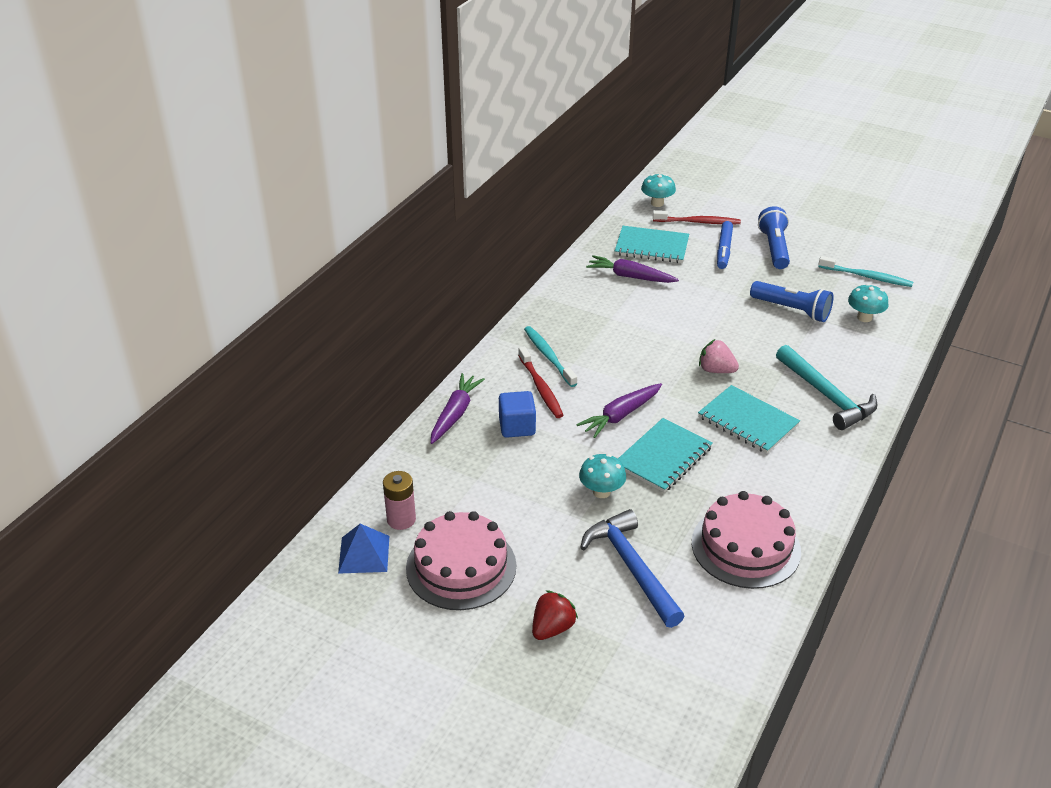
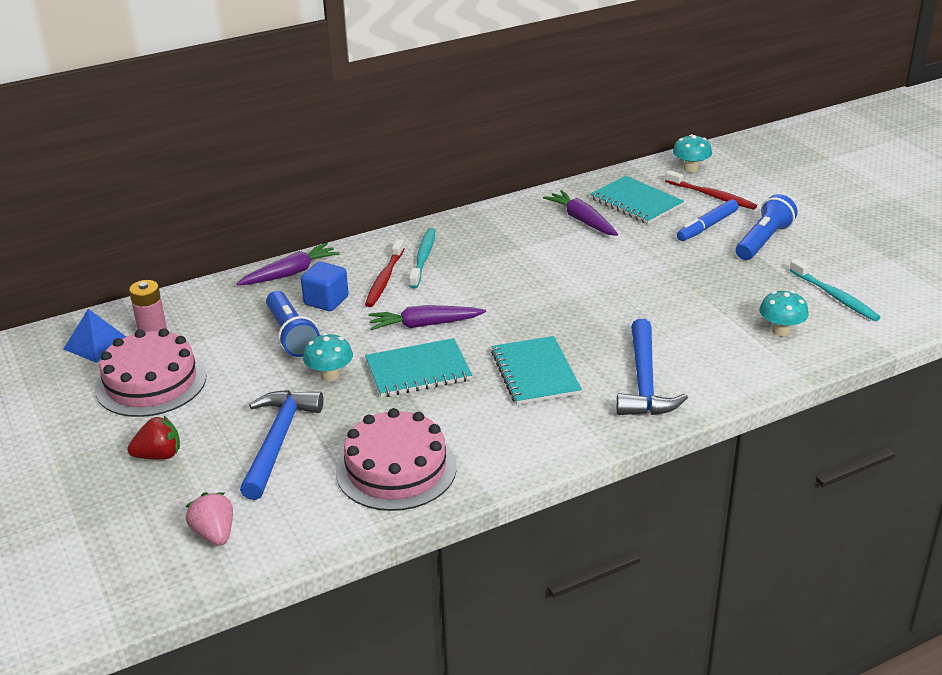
camera: 35 degrees right, 5 degrees down
(716, 370) = (561, 321): pink strawberry -> pink strawberry (214, 534)
(792, 310) = (709, 298): blue flashlight -> blue flashlight (291, 335)
(826, 395) = (644, 381): turquoise hammer -> blue hammer

